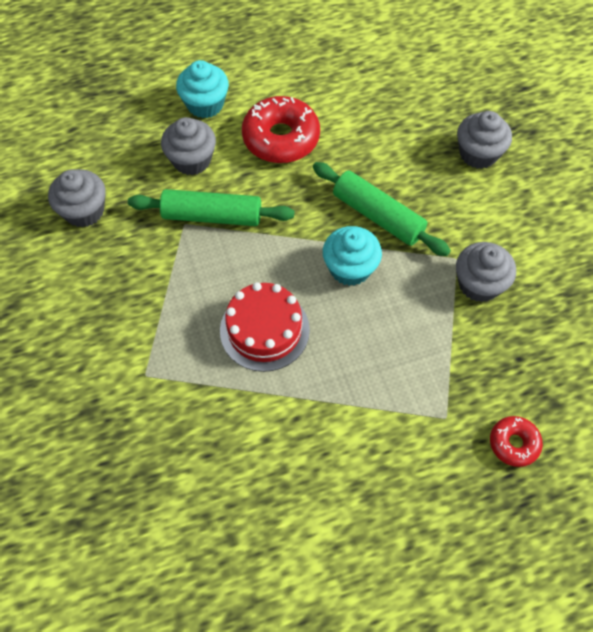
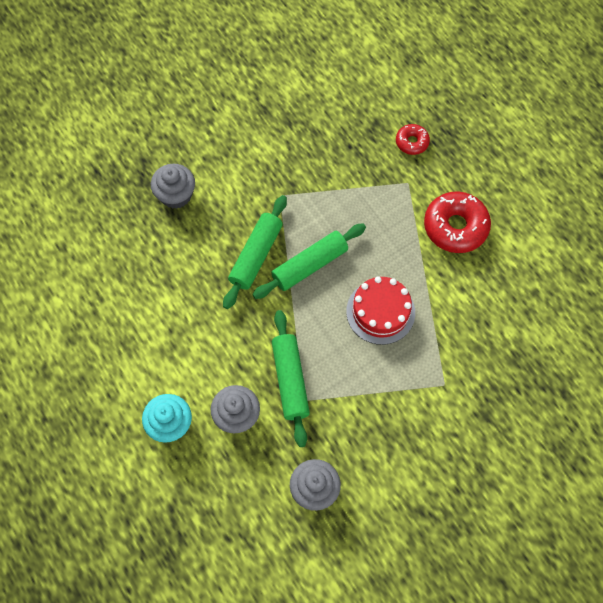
camera: 105 degrees left, 5 degrees up
(281, 138) = (195, 348): red donut -> red donut (455, 227)
(350, 268) = (309, 265): turquoise cupcake -> green rolling pin
(479, 284) = (298, 178): grey cupcake -> none

